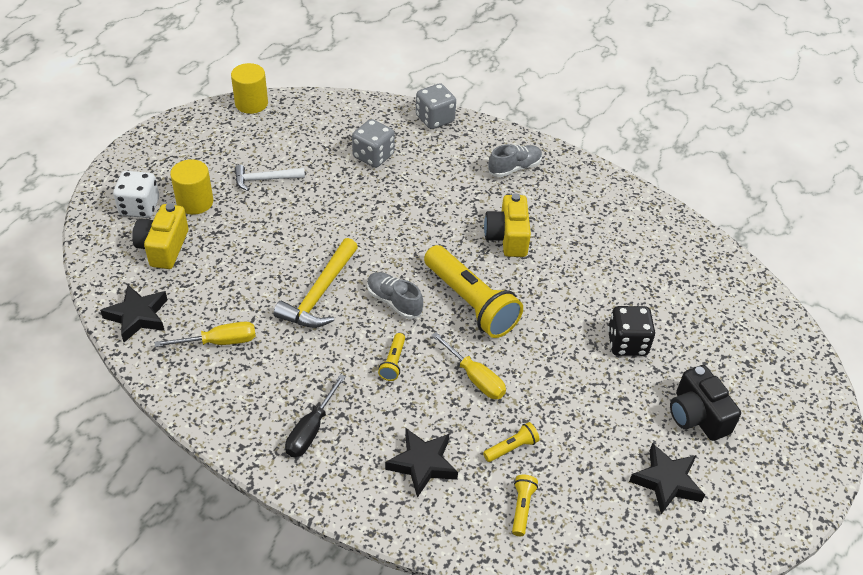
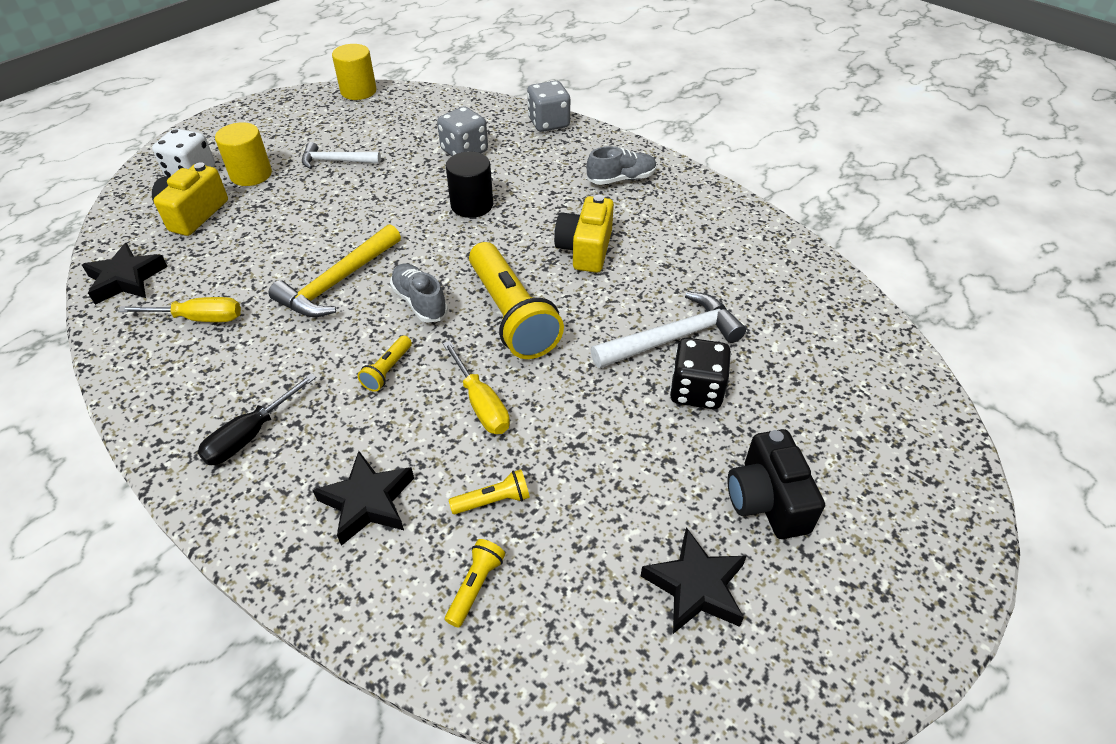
camera: 15 degrees right, 0 degrees up
(400, 208) = (472, 205): none -> black cylinder
(598, 304) = (672, 338): none -> white hammer

